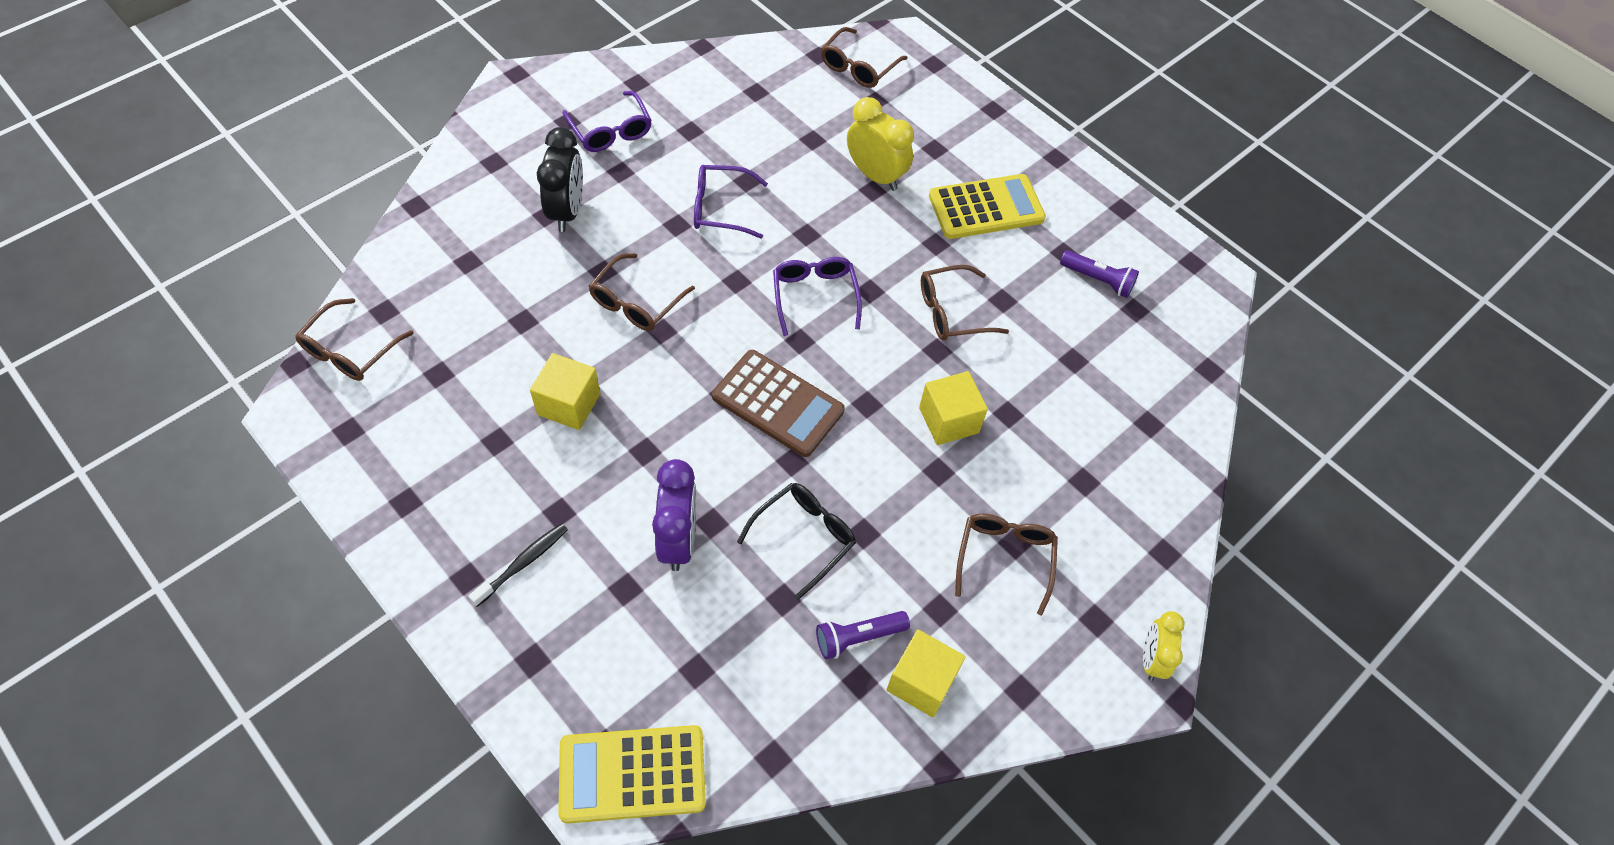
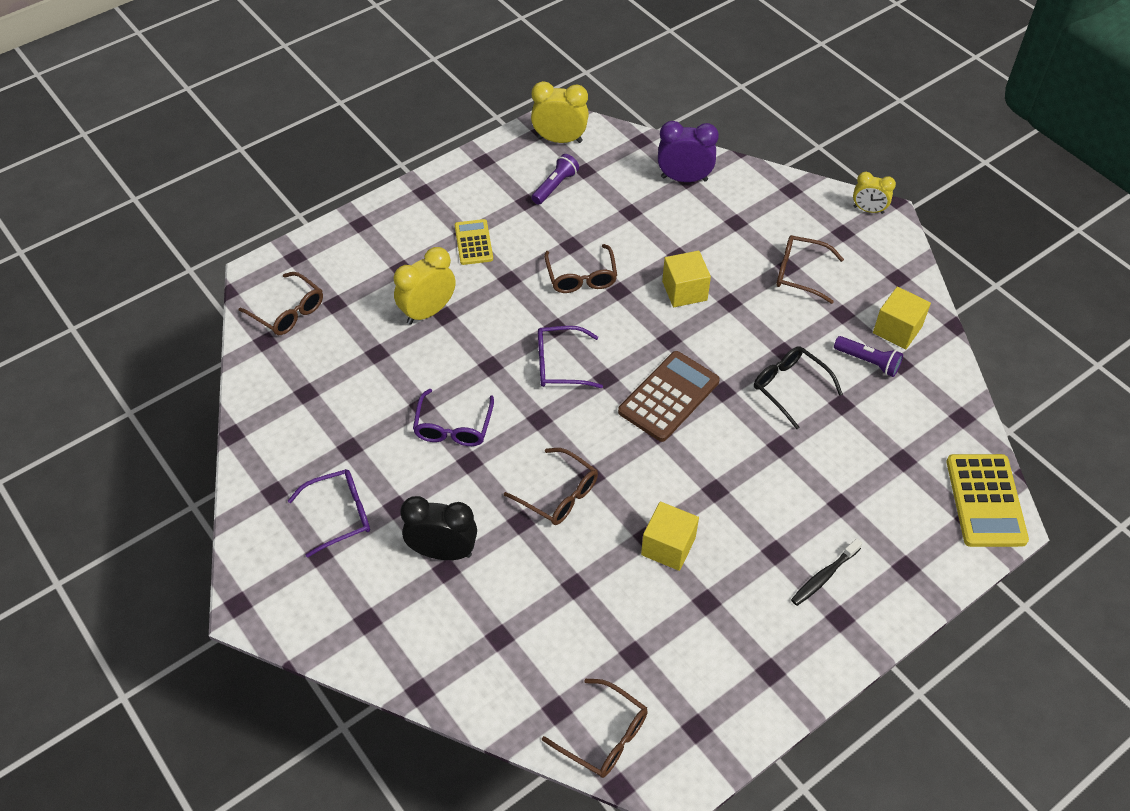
camera: 80 degrees left, 5 degrees down
(523, 563) = (823, 576): black toothbrush -> black toothbrush turned 90 degrees counterclockwise
(678, 540) = (796, 468): purple clock -> purple clock (684, 179)
(858, 637) = (868, 361): purple flashlight -> purple flashlight turned 45 degrees counterclockwise
(986, 208) = (473, 242): yellow calculator -> yellow calculator, size x0.62
(1182, 281) = (559, 140): none -> yellow clock

